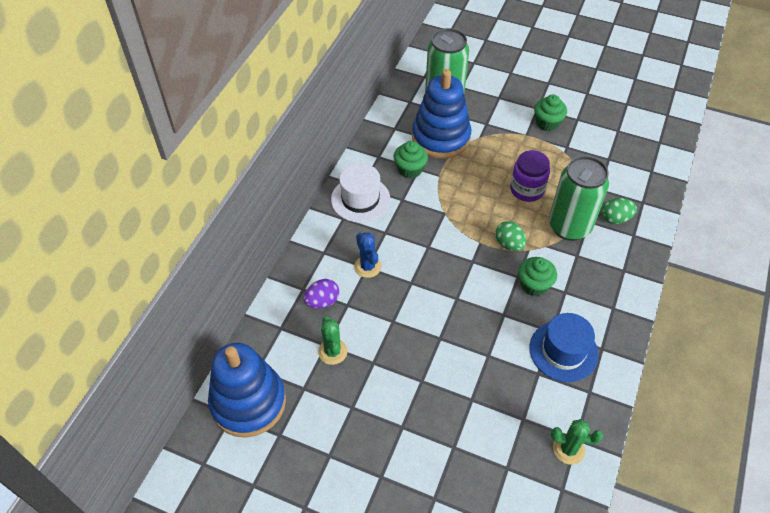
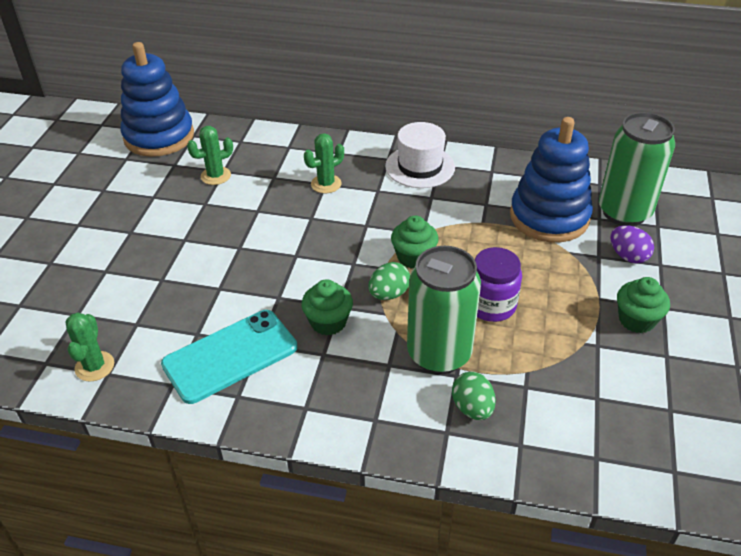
camera: 80 degrees right, 10 degrees down
(322, 301) = (275, 161): purple egg -> purple egg (628, 256)
(367, 266) = (326, 184): blue cactus -> green cactus
(410, 169) = (481, 197): green cupcake -> green cupcake (413, 257)
(563, 351) = (230, 356): blue hat -> turquoise phone

